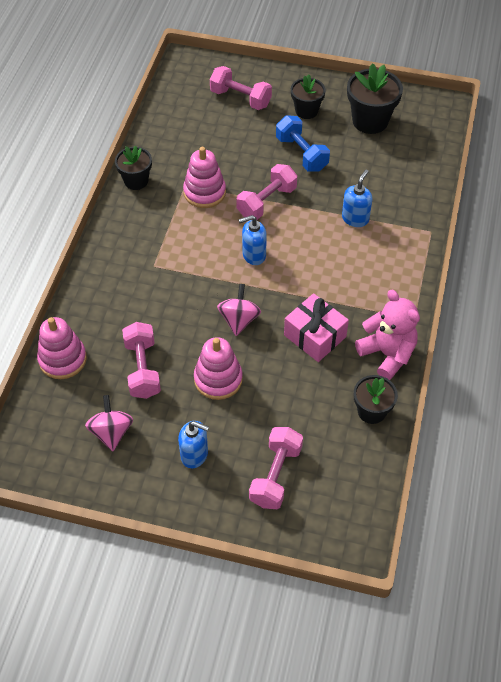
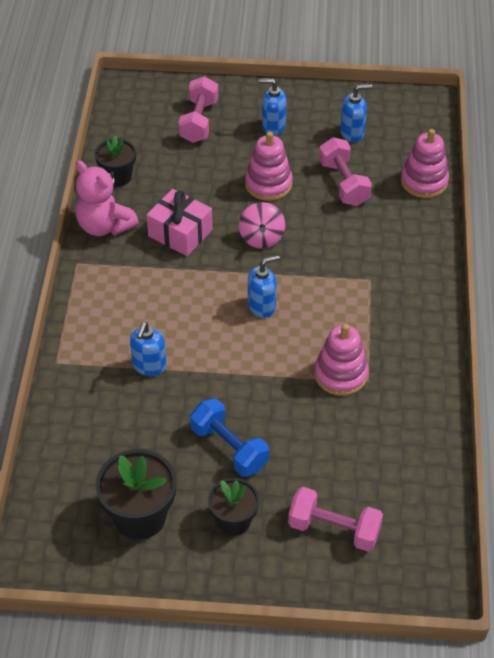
camera: 170 degrees right, 5 degrees down
(111, 432) = (352, 133): pink spinning top -> blue soap dispenser
(136, 181) = (431, 378): black flower pot -> none
(266, 202) = (261, 372): pink dumbbell -> none

